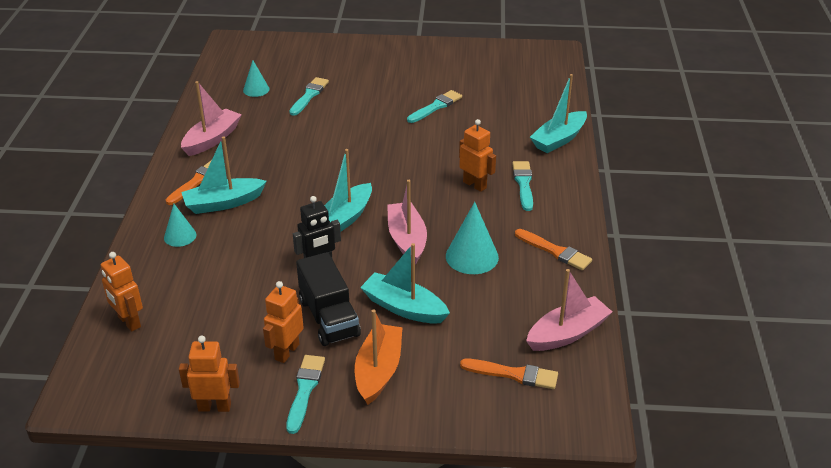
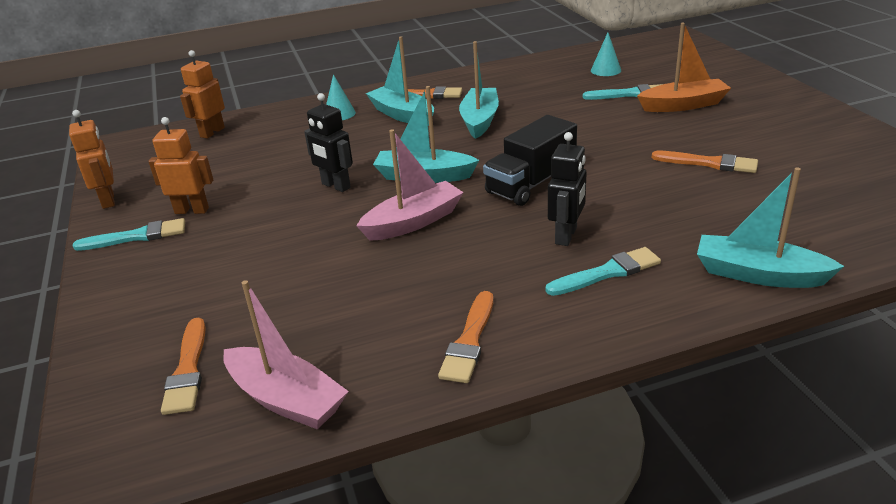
camera: 70 degrees right, 5 degrees down
(212, 139) = (498, 80): pink boat -> none
(329, 317) = (252, 216): black truck -> black truck (531, 184)
(378, 371) = (174, 269): orange boat -> orange boat (683, 105)
(404, 308) = (287, 255): turquoise boat -> turquoise boat (479, 120)
(436, 106) = (709, 163): turquoise brush -> orange brush
(472, 256) = (411, 274): turquoise cone -> none
(475, 185) = (566, 236): orange robot -> black robot

